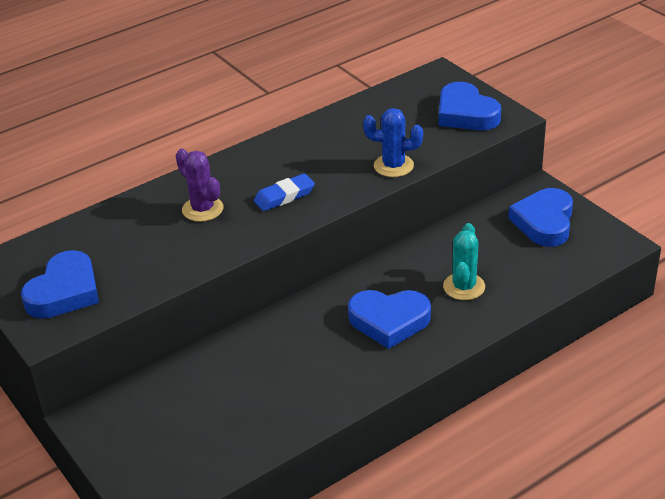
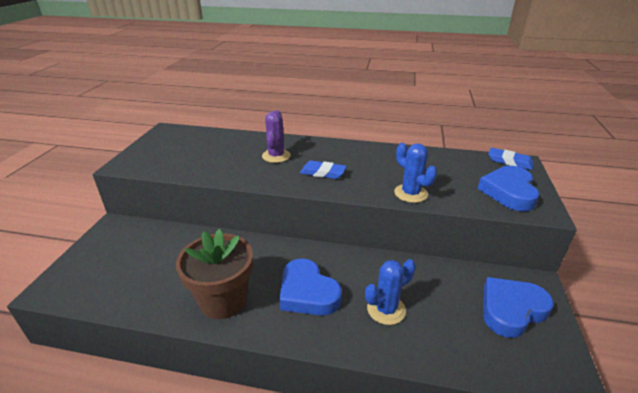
camera: 45 degrees right, 5 degrees down
(64, 292) = (162, 154): blue heart -> none
(331, 379) = (223, 300): none -> brown flower pot
(429, 78) = (509, 162): none -> blue eraser
(464, 287) = (386, 309): turquoise cactus -> blue cactus

